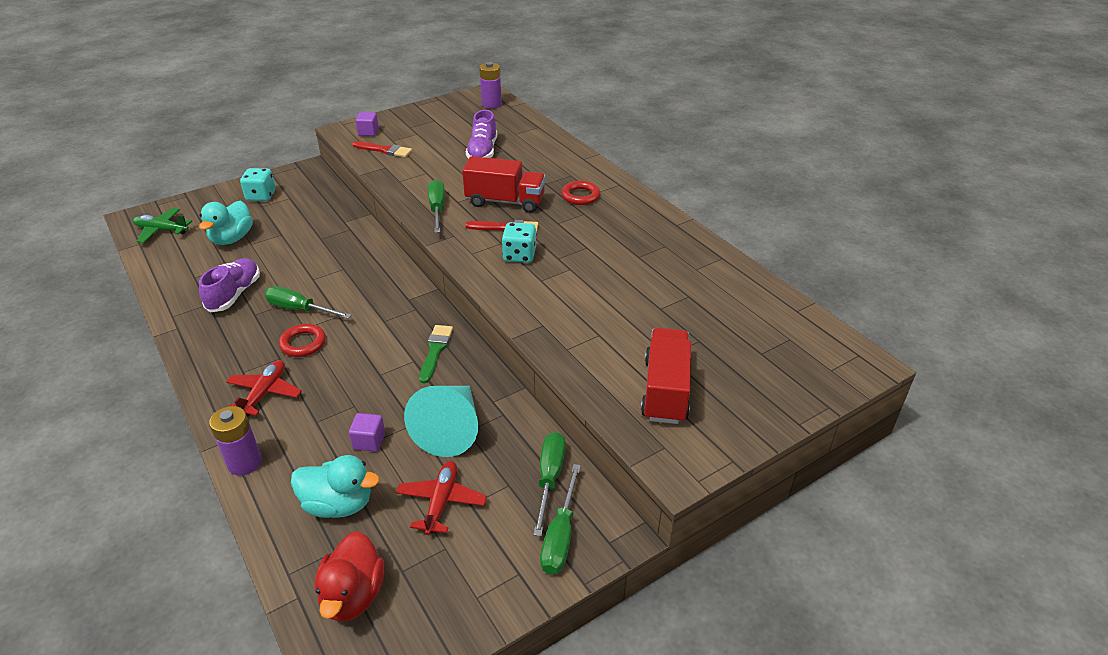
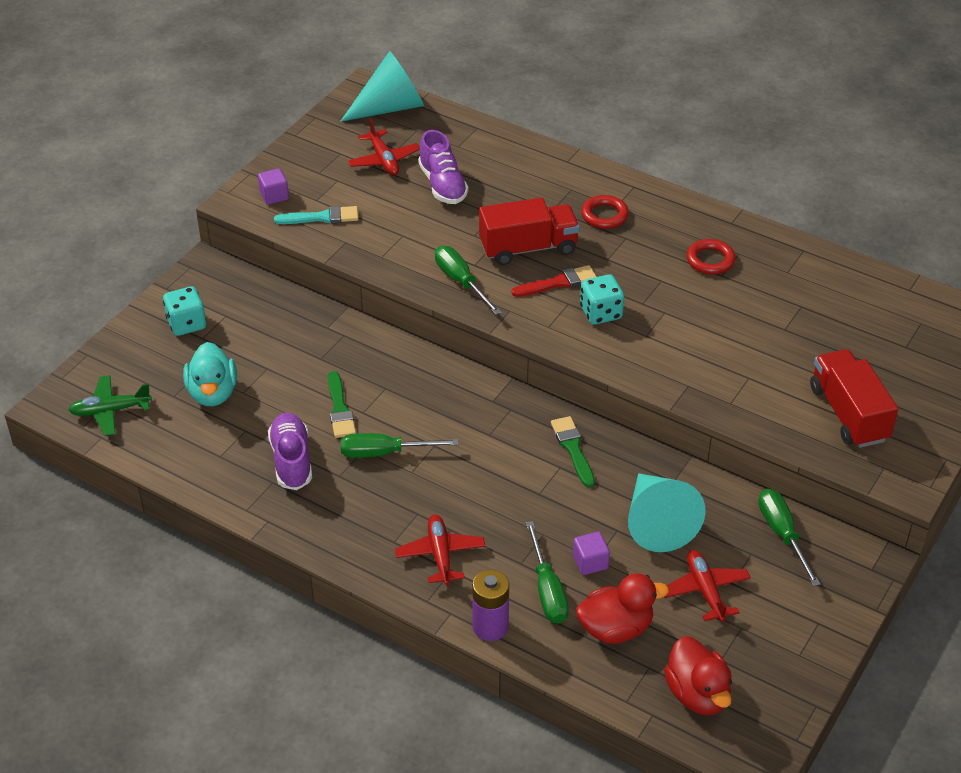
camera: 25 degrees left, 5 degrees up
(299, 272) = (340, 409): none -> green brush
(303, 343) = (427, 489): red ring -> red ring (710, 260)
(338, 504) = (615, 628): turquoise duck -> red duck
(385, 150) = (322, 217): red brush -> turquoise brush
(458, 130) = (383, 160): none -> red plane
(491, 104) = (390, 107): purple battery -> turquoise cone
(560, 536) = (829, 580): green screwdriver -> green screwdriver (547, 590)

